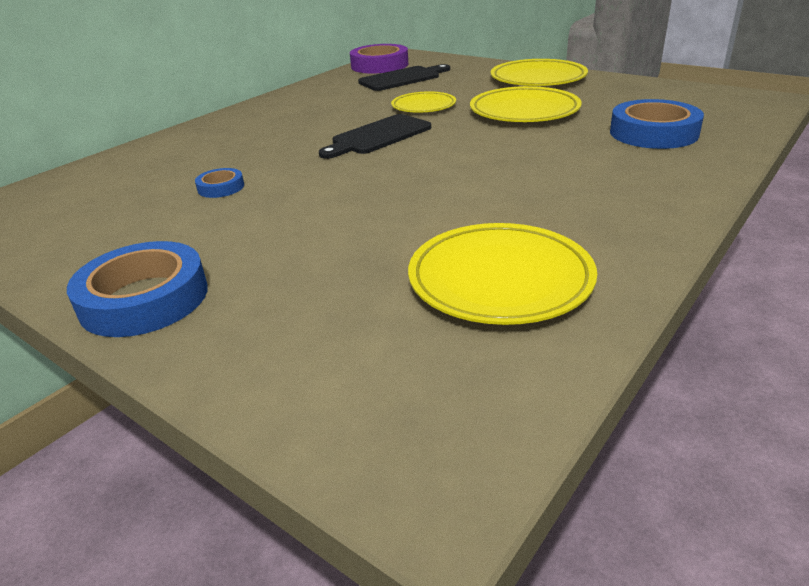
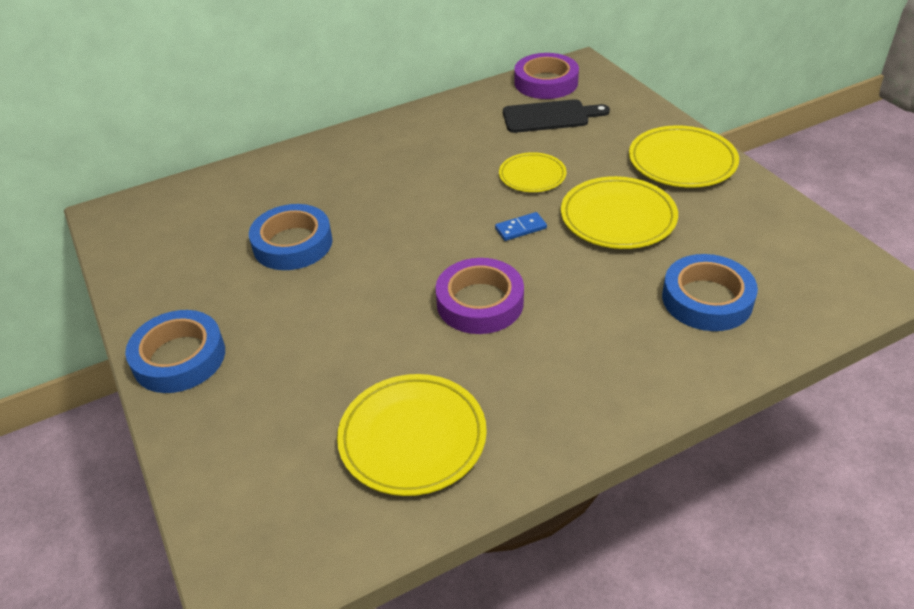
camera: 25 degrees right, 10 degrees up
(221, 187) = (292, 244): blue tape -> blue tape, size x2.00
(378, 136) = (457, 213): black cutting board -> none
(447, 132) = (520, 228): none -> blue domino
(461, 178) = (480, 302): none -> purple tape

